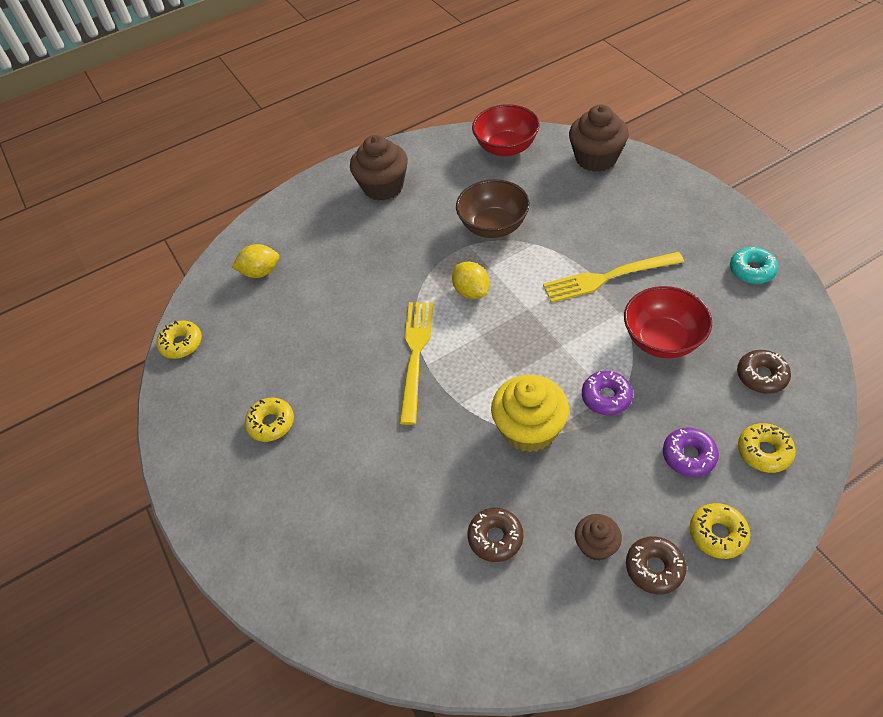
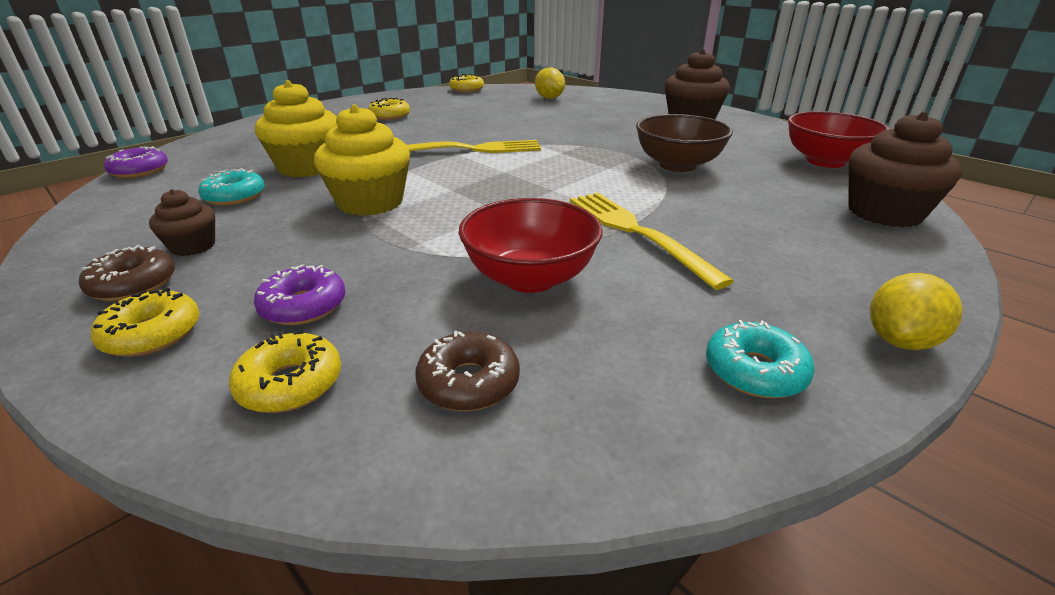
camera: 70 degrees right, 20 degrees down
(430, 488) = (307, 167): none -> yellow cupcake
(471, 291) = (566, 163): yellow lemon -> yellow lemon (900, 340)
(495, 538) = (235, 196): brown donut -> turquoise donut
(606, 397) = (416, 241): purple donut -> purple donut (140, 171)

